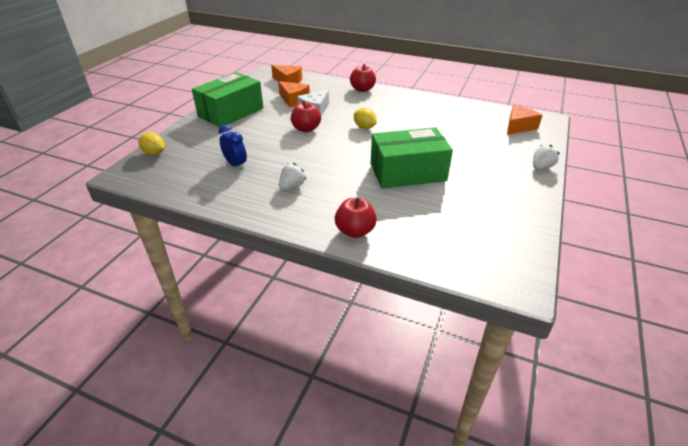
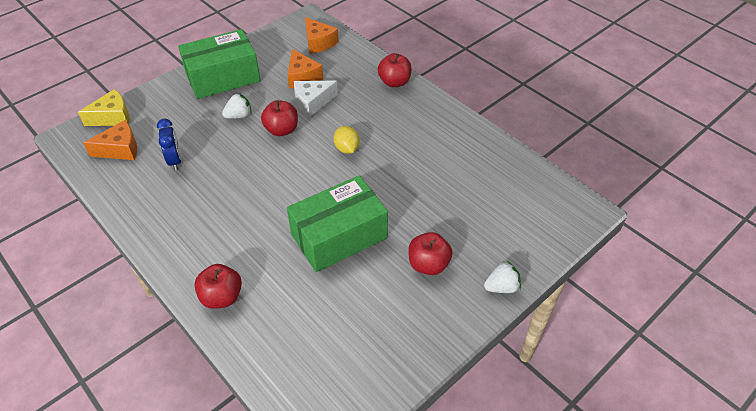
camera: 25 degrees right, 10 degrees up
(154, 153) = (112, 117): yellow lemon -> yellow cheese
(292, 186) = (206, 212): white strawberry -> white strawberry (239, 116)
(407, 172) = (339, 236): green box -> green box turned 45 degrees counterclockwise
(484, 169) = (428, 264): none -> red apple
(518, 126) = (536, 210): orange cheese -> orange cheese (120, 149)

